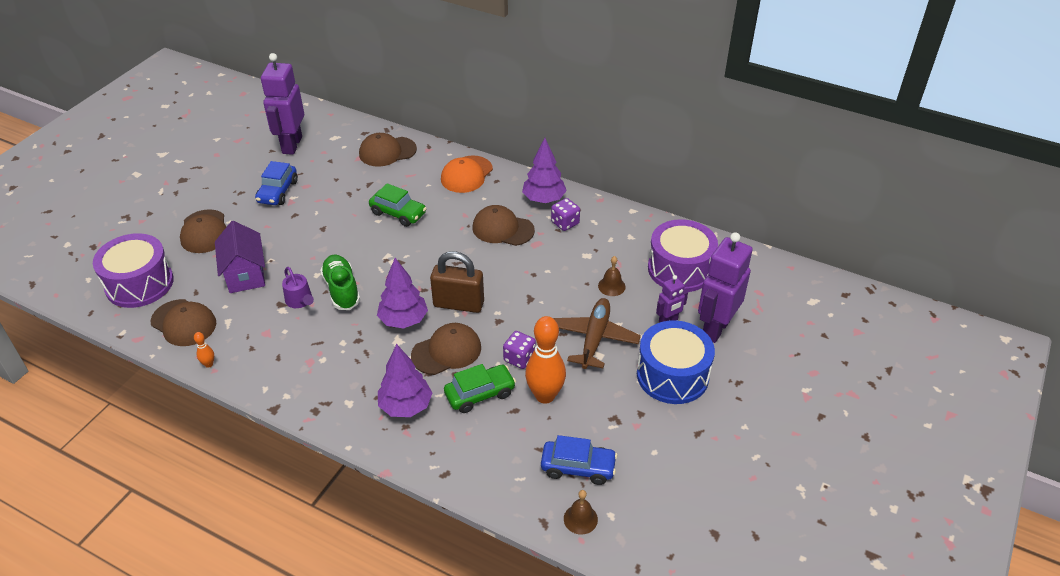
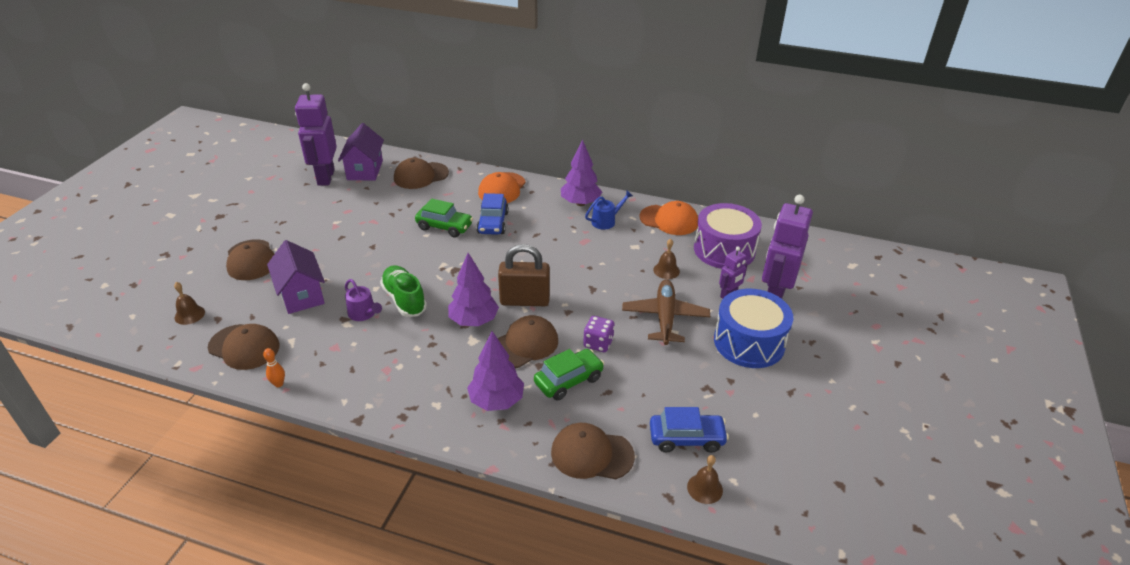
camera: 10 degrees left, 5 degrees down
(139, 284) = (189, 314): purple drum -> brown bell
(278, 192) = (320, 218): blue car -> blue car (493, 223)
(332, 140) = (365, 170): none -> purple house
(502, 229) = (549, 231): brown cap -> brown cap (592, 454)
(545, 396) = (633, 375): orange bowling pin -> none
(565, 223) = (606, 221): purple dice -> blue watering can
(632, 228) = (669, 220): none -> orange cap

